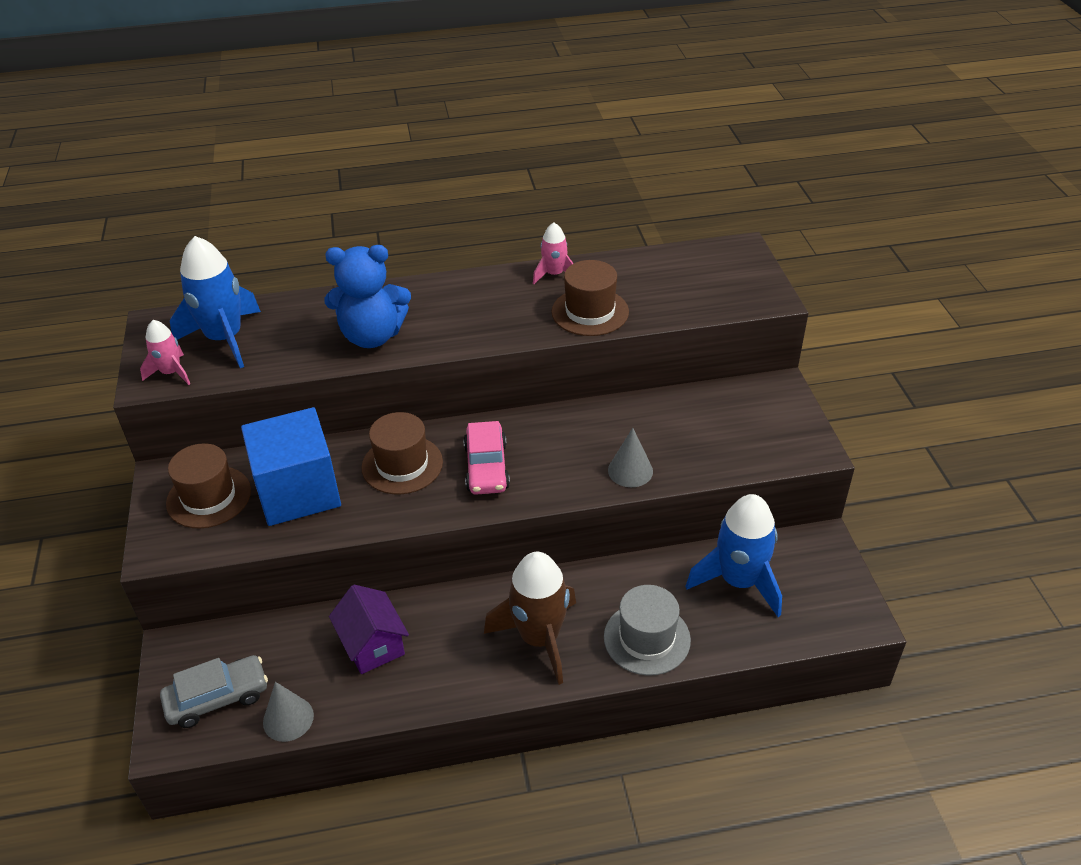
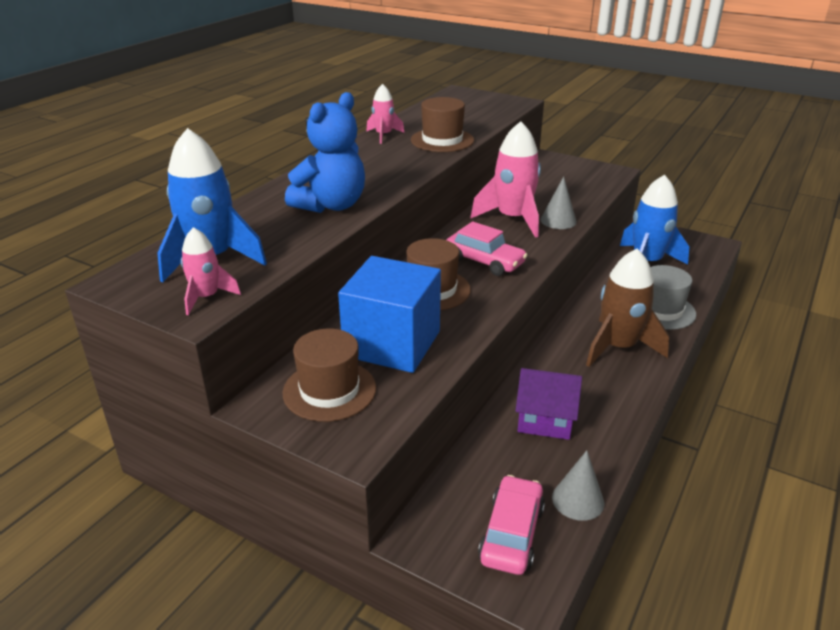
camera: 50 degrees left, 10 degrees down
(218, 698) = (511, 534): grey car -> pink car
(594, 439) = (513, 219): none -> pink rocket

